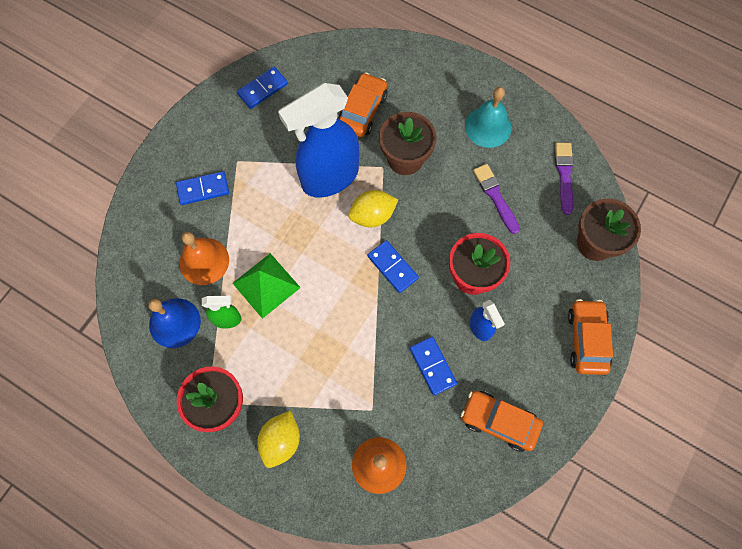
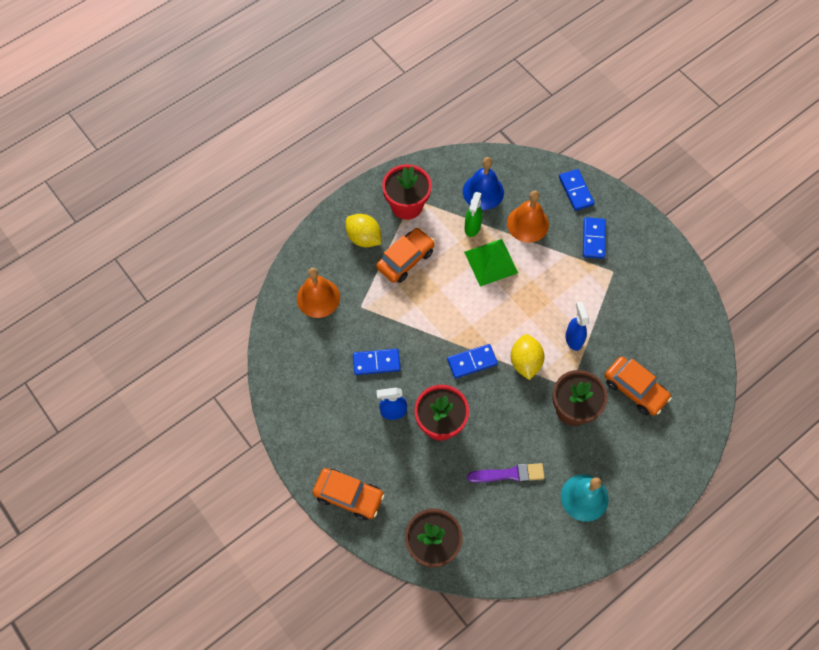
camera: 110 degrees right, 5 degrees down
(262, 89) = (682, 311): blue domino -> blue domino (576, 191)
(329, 178) = (573, 339): blue spray bottle -> blue spray bottle, size x0.44
(499, 421) = (312, 396): orange car -> orange car (405, 259)
(564, 175) = (510, 548): purple brush -> none

